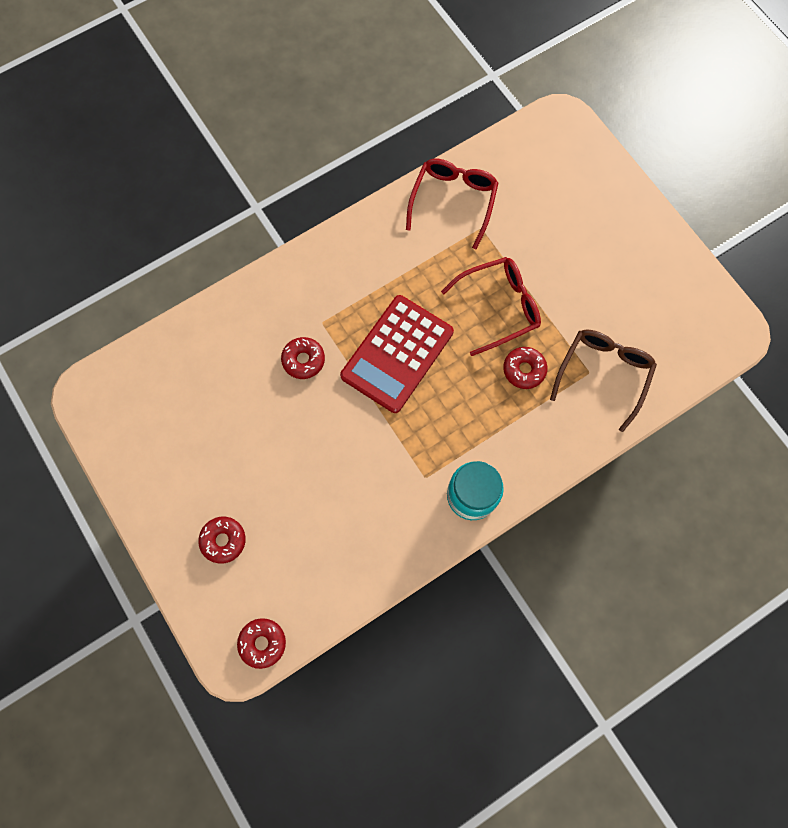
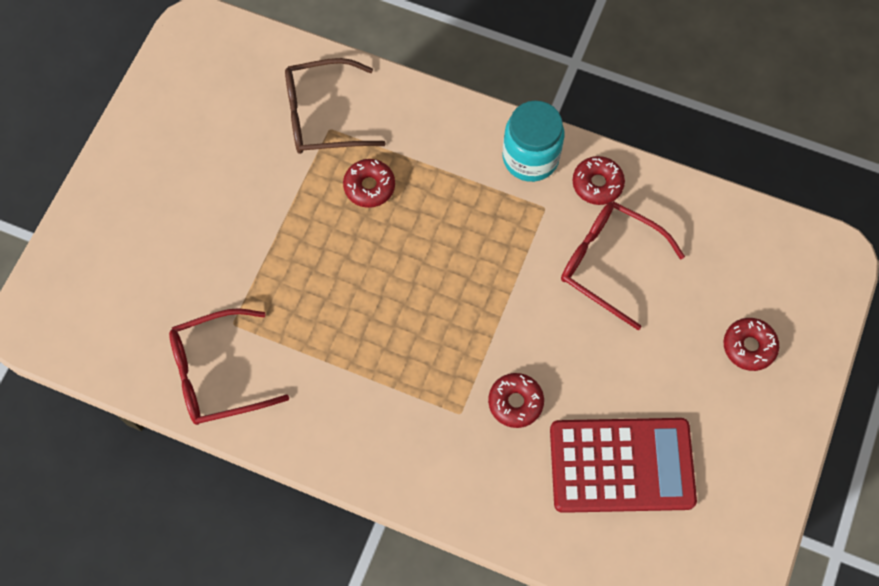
camera: 125 degrees left, 5 degrees down
(262, 643) = (802, 246): red donut -> red donut (597, 184)
(397, 354) = (439, 314): red calculator -> red calculator (621, 465)
(499, 307) = (316, 249): red glasses -> red glasses (609, 263)

